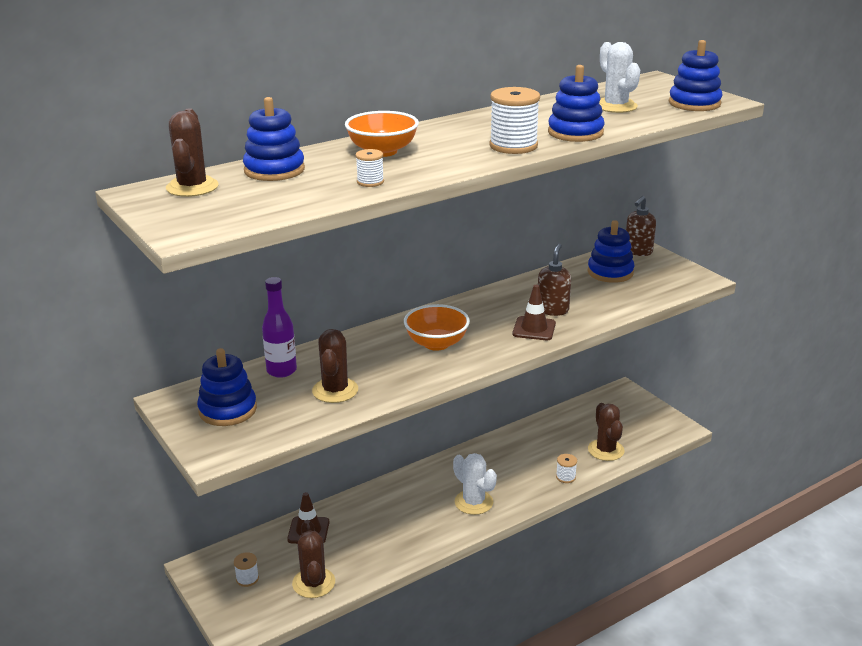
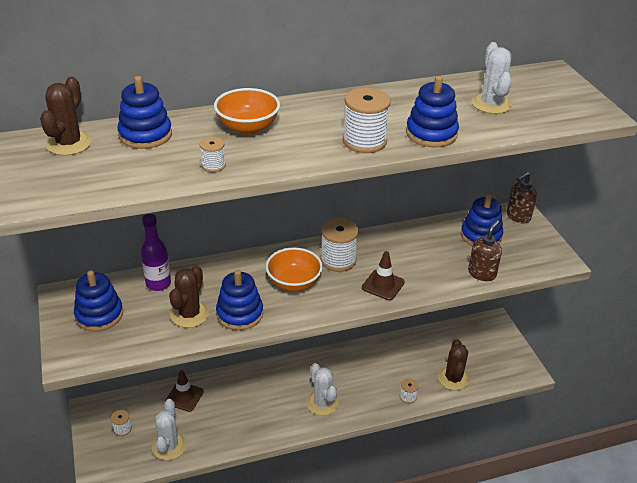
camera: 15 degrees right, 10 degrees up
(313, 583) = (169, 446): brown cactus -> white cactus
(473, 316) = (338, 260): none -> white spool
(552, 310) = (409, 267): brown soap dispenser -> brown soap dispenser (482, 273)
(694, 103) = (569, 113): blue stacking toy -> blue stacking toy (240, 314)

